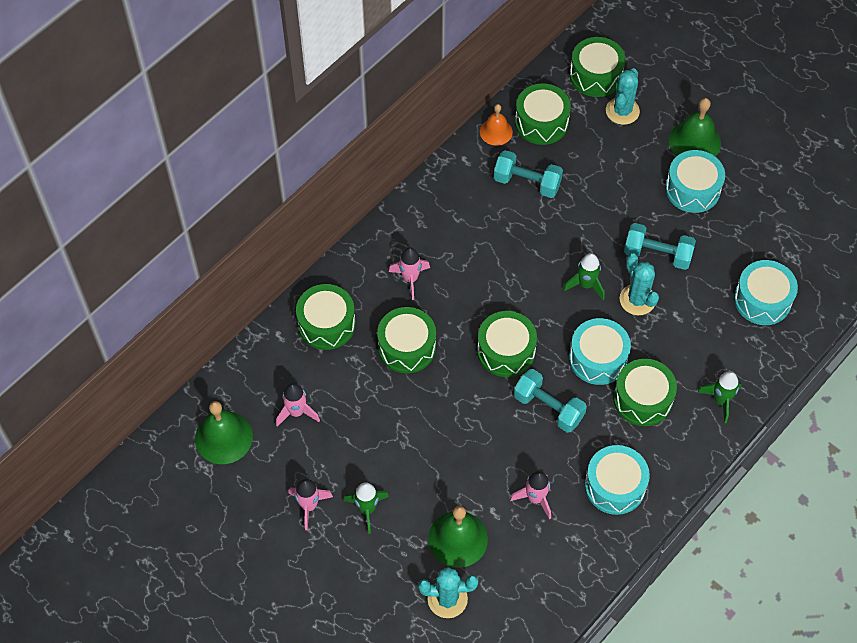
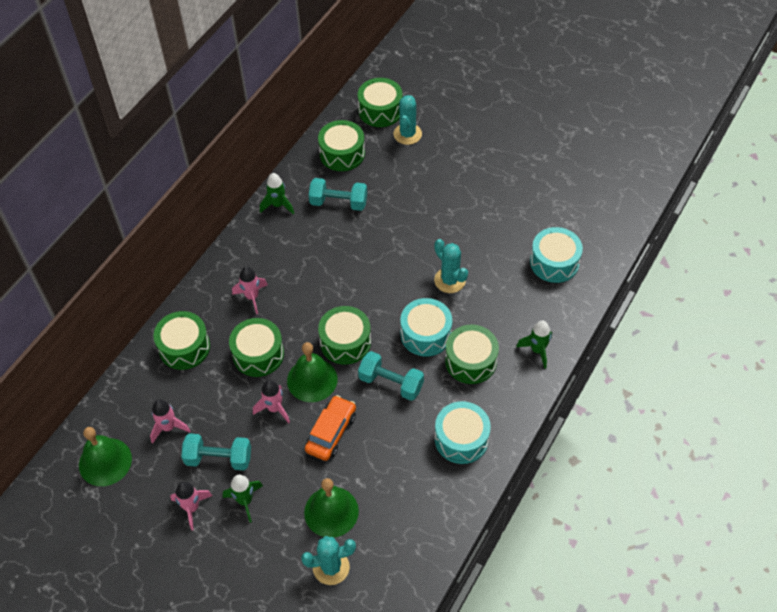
camera: 10 degrees left, 5 degrees down
(472, 451) = (331, 432): none -> orange car
(496, 131) = (305, 167): orange bell -> none
(535, 498) = (394, 463): pink rocket -> pink rocket (274, 408)
(586, 285) = (404, 276): green rocket -> green rocket (278, 205)
(657, 254) = (459, 241): turquoise dumbbell -> turquoise dumbbell (218, 458)
(692, 189) = (478, 185): turquoise drum -> none
(694, 142) = (471, 148): green bell -> green bell (312, 380)

